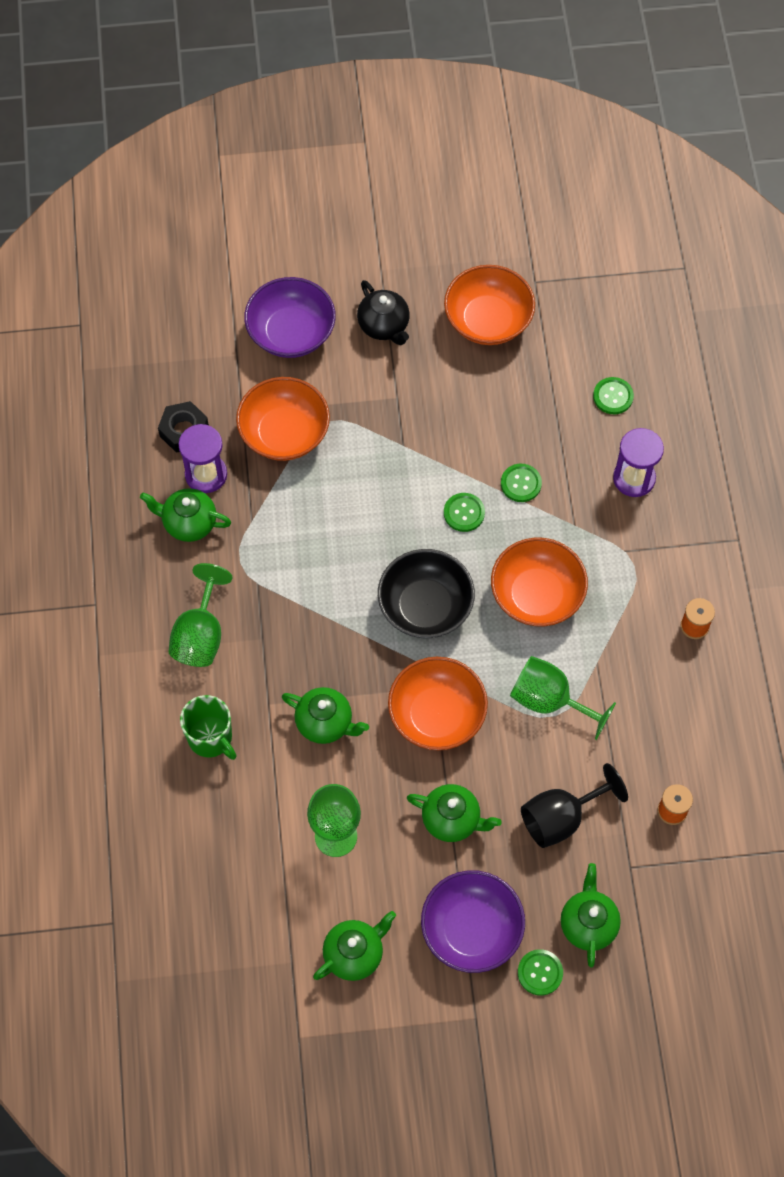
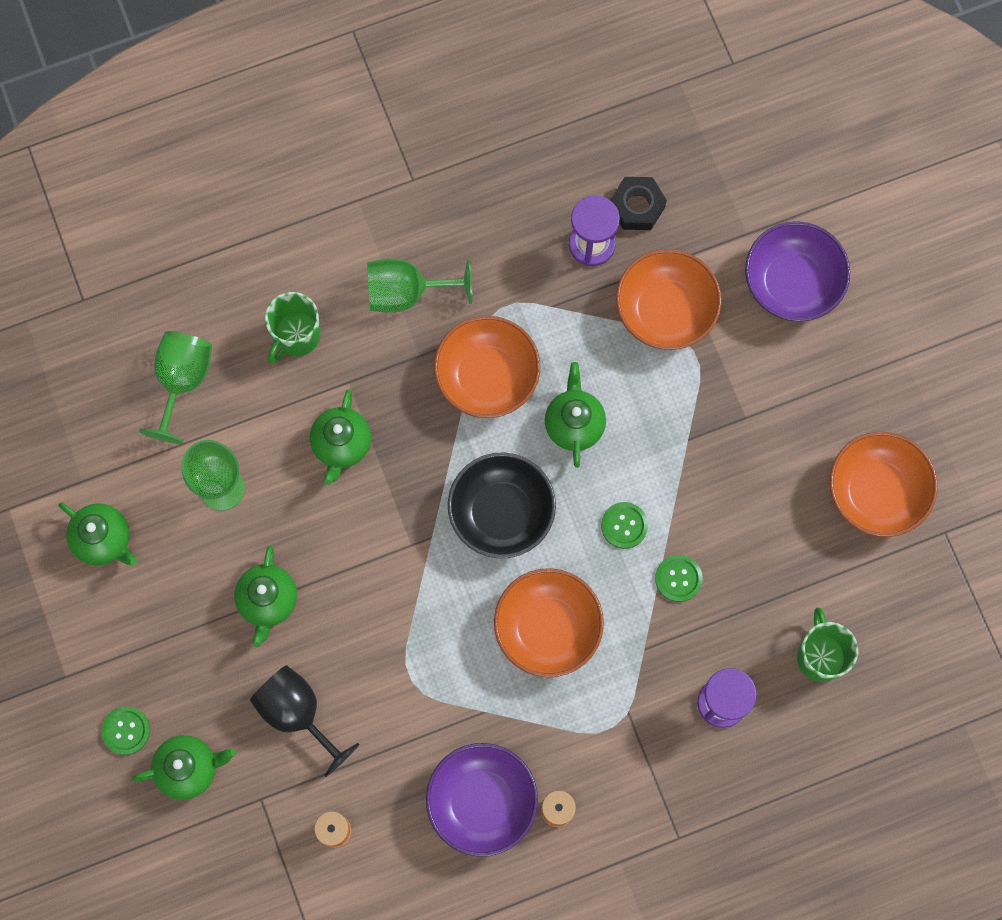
camera: 75 degrees right, 10 degrees up
(188, 523) = (530, 243): green teapot -> green teapot (574, 424)
(384, 326) = (832, 380): black teapot -> none
(437, 714) = (380, 556): orange bowl -> orange bowl (487, 376)
(471, 929) = (155, 650): purple bowl -> purple bowl (482, 802)
(549, 700) = (427, 670): green goblet -> green goblet (182, 381)
(613, 396) = (820, 656): green button -> green mug

